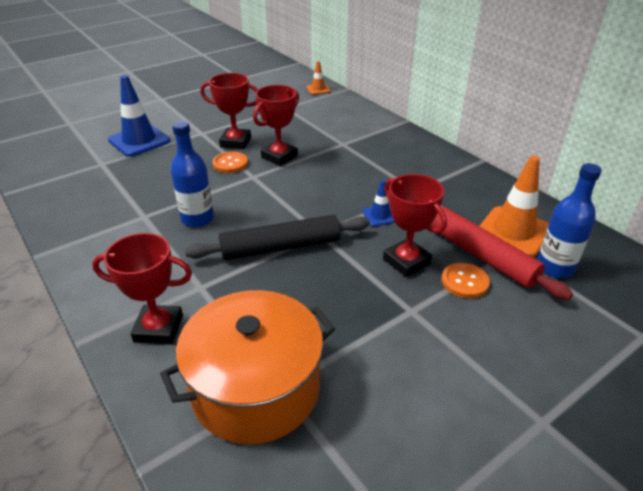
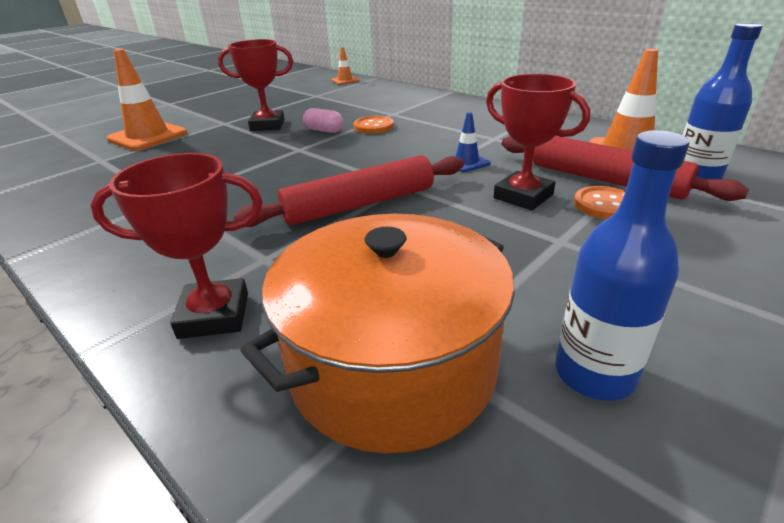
camera: 10 degrees left, 5 degrees down
(139, 141) = (148, 136): blue traffic cone -> orange traffic cone
(197, 219) = (240, 193): blue bottle -> blue bottle (594, 374)
(230, 163) = (267, 142): orange button -> orange button (373, 126)
(279, 156) = (324, 130): red trophy -> pink capsule
(281, 247) = (360, 204): black rolling pin -> red rolling pin

